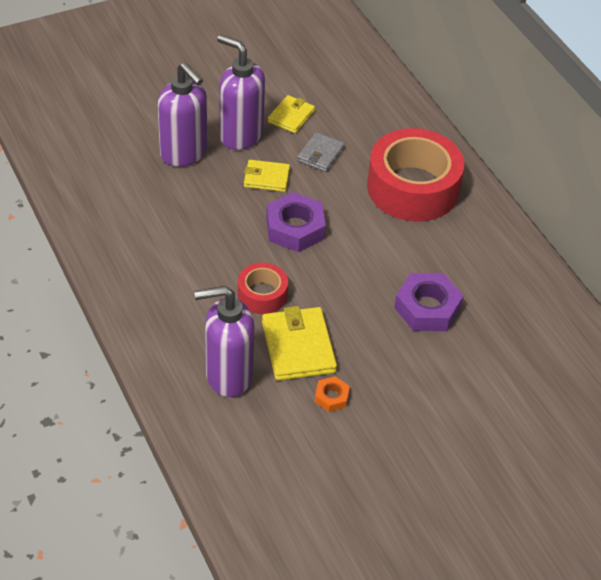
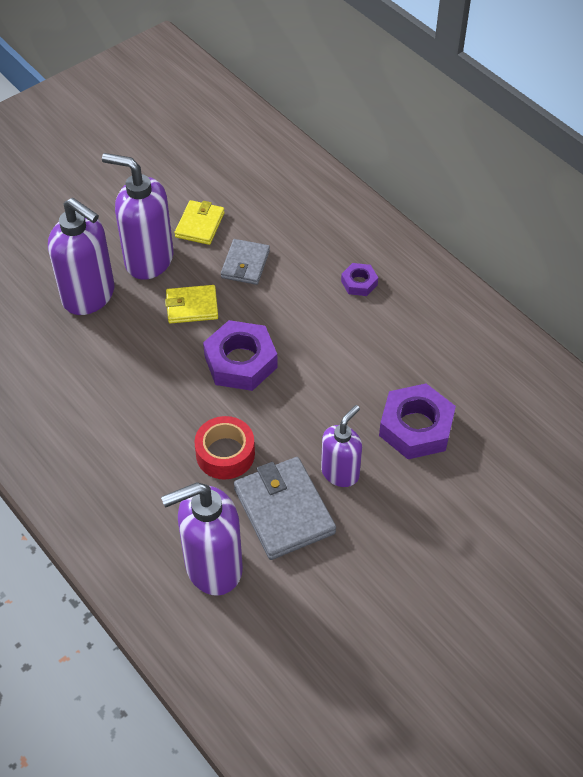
camera: 10 degrees left, 5 degrees up
(298, 347) = (284, 511): yellow wallet -> grey wallet
(331, 397) = (339, 565): orange nut -> none
(353, 328) = (340, 472): none -> purple soap dispenser
(412, 188) = (359, 283): red tape -> purple nut

